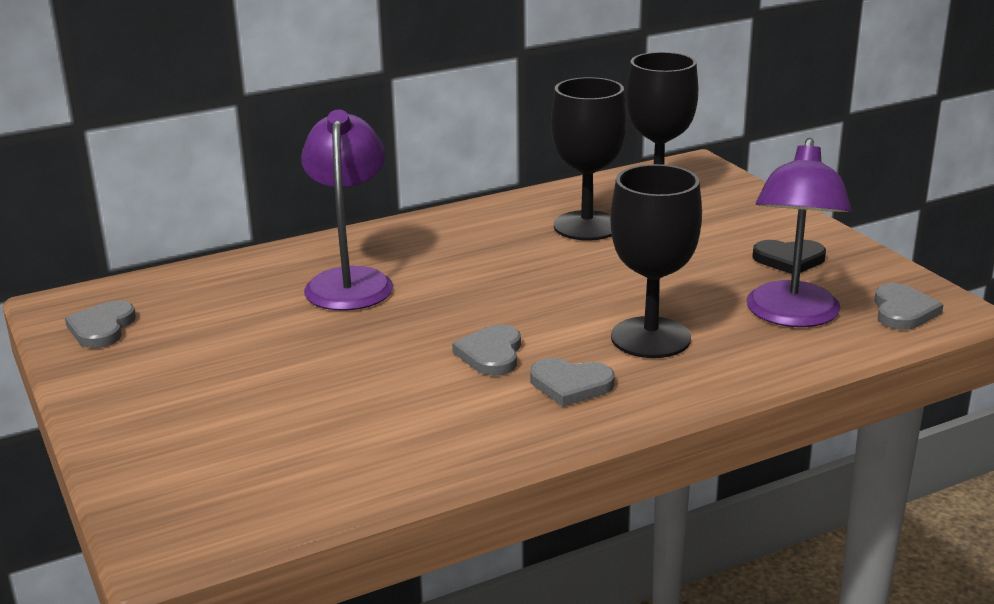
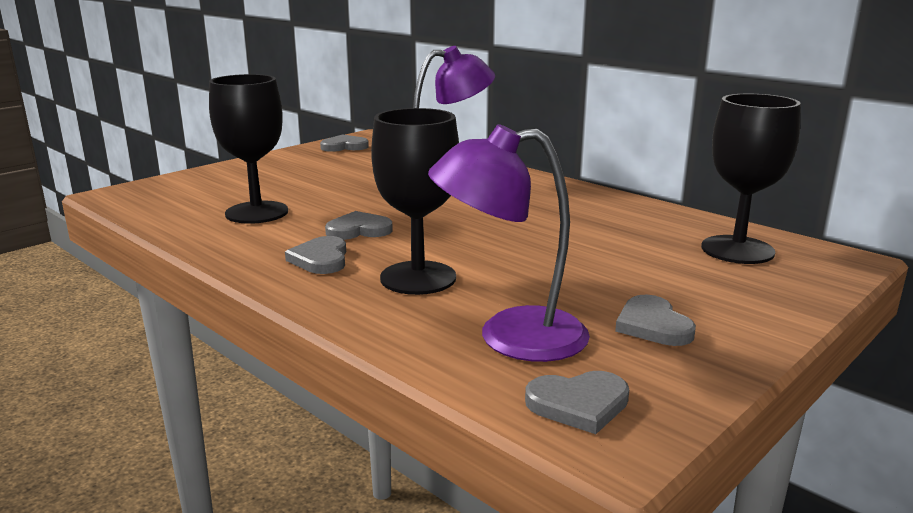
camera: 70 degrees right, 5 degrees down
(587, 226) = (622, 232): black goblet -> black goblet (257, 212)
(789, 259) = (653, 325): black heart -> grey heart

